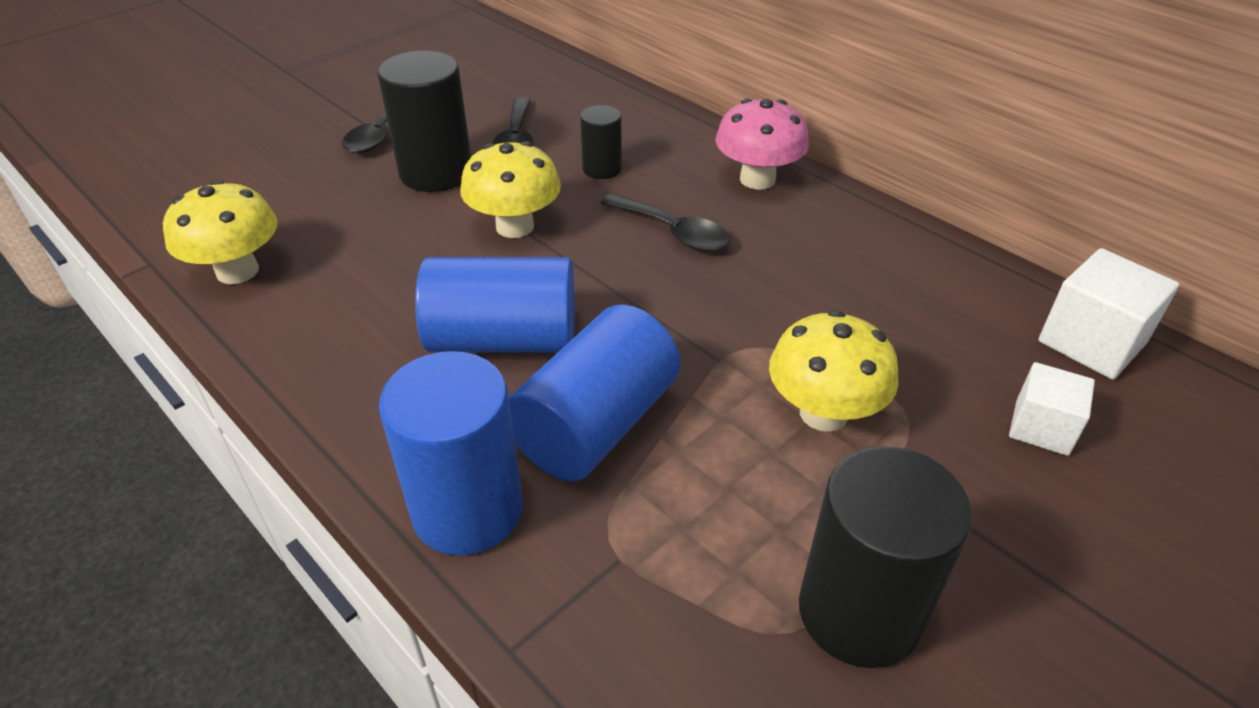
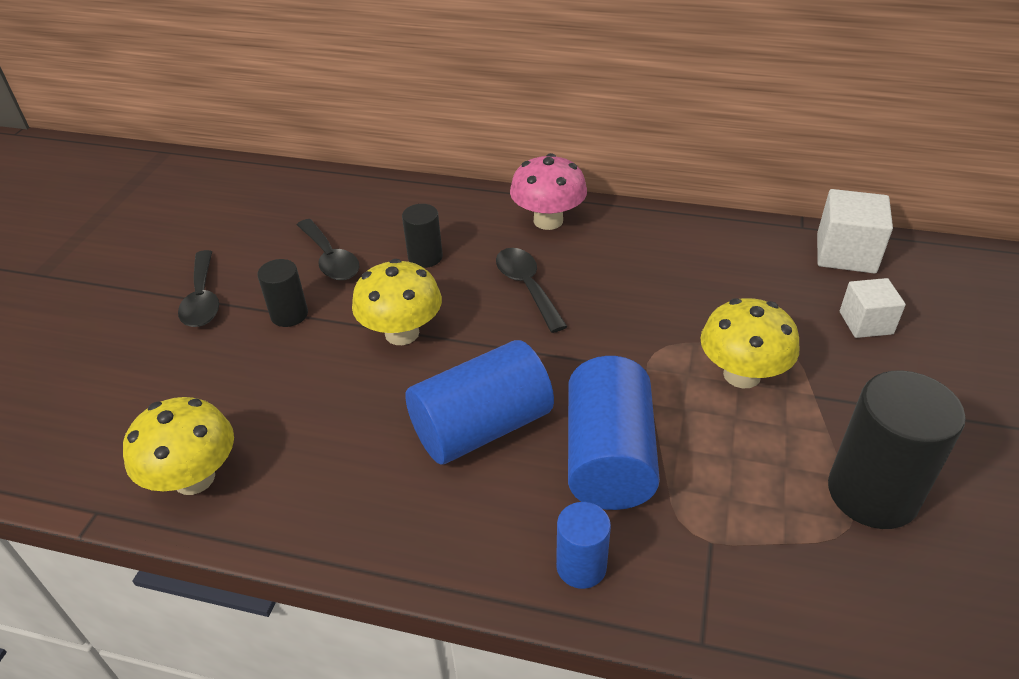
camera: 30 degrees left, 0 degrees up
(436, 173) = (289, 315): black cylinder -> black cylinder, size x0.54
(467, 510) = (581, 566): blue cylinder -> blue cylinder, size x0.54
(673, 232) = (527, 287): black spoon -> black spoon turned 120 degrees counterclockwise

